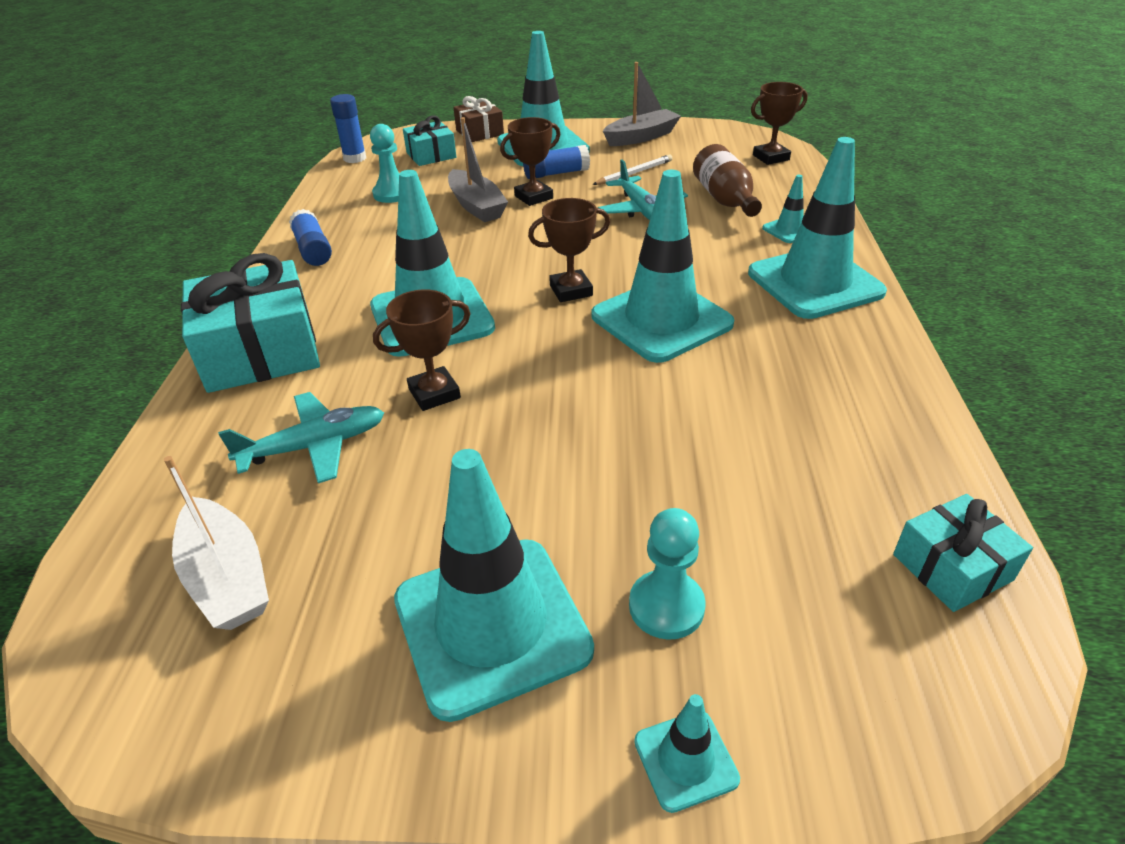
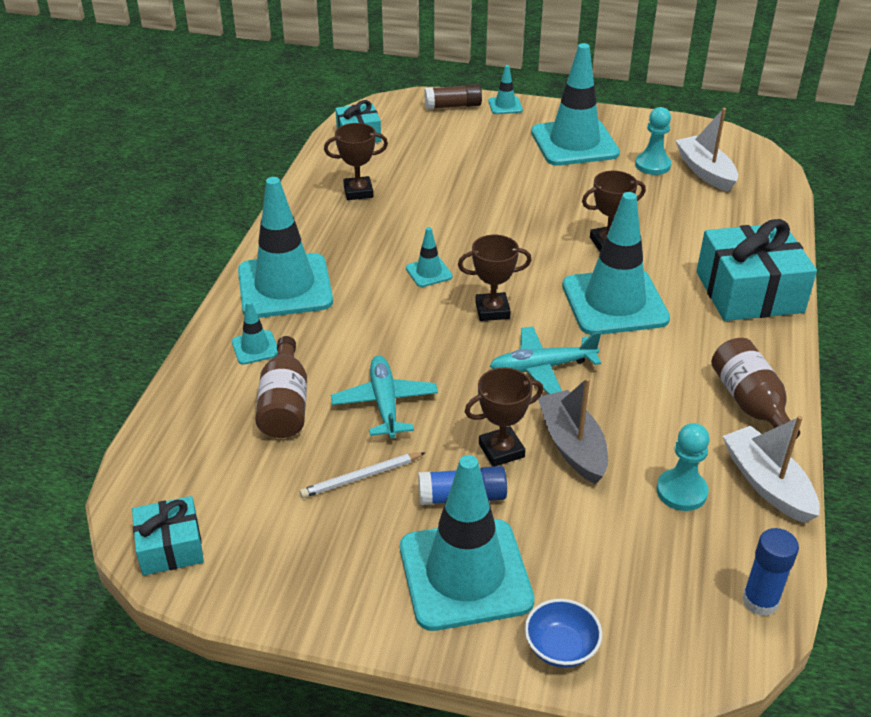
camera: 170 degrees left, 0 degrees up
(313, 249) = (750, 403): blue glue stick -> brown bottle
(314, 446) = (681, 222): turquoise plane -> turquoise plane (542, 367)
(323, 205) = (767, 484): none -> white boat
(431, 155) = (639, 585): turquoise gift -> turquoise gift (170, 547)
(480, 132) = (561, 647): brown gift -> blue bowl
(641, 137) = (308, 572): grey boat -> none
(661, 320) = (429, 272): turquoise traffic cone -> turquoise traffic cone, size x0.44
(666, 606) = (495, 139): turquoise pawn -> turquoise pawn (652, 165)
(771, 157) = (169, 477): brown trophy -> brown trophy (358, 192)
(818, 728) = (453, 106): none -> brown glue stick

